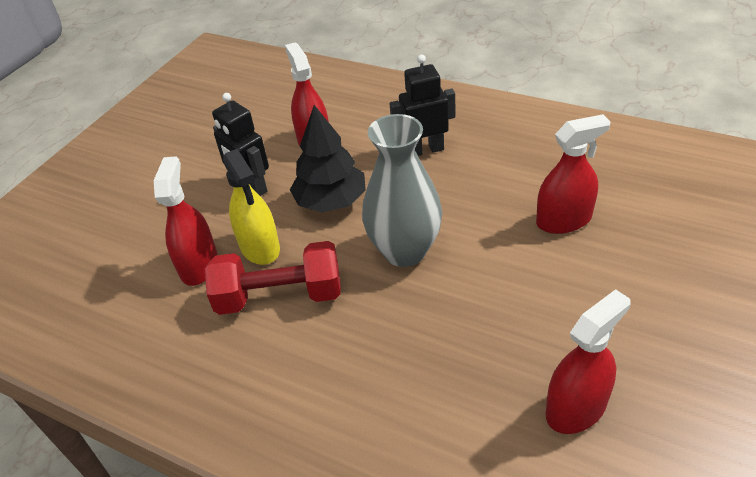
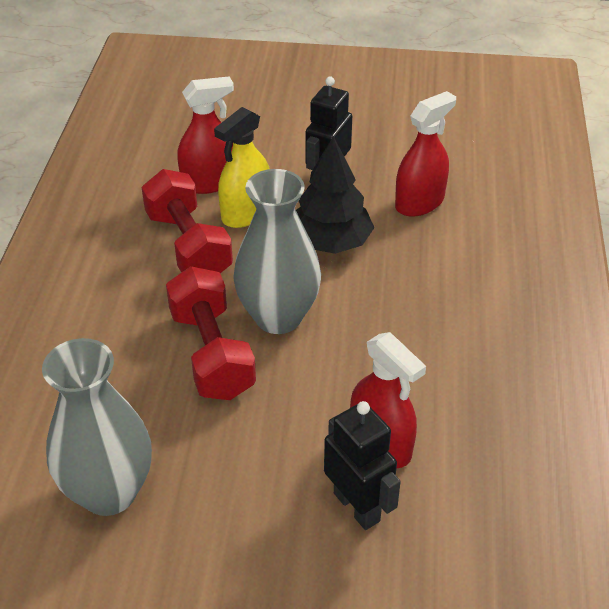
camera: 65 degrees right, 0 degrees up
(425, 150) = (450, 294): black robot -> black robot (357, 507)
(430, 303) = (212, 353): none -> red dumbbell
(576, 408) = (109, 492): red spray bottle -> grey vase

